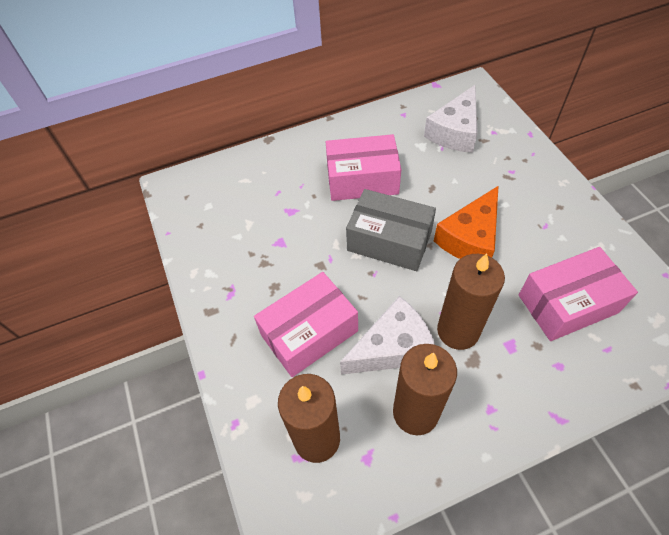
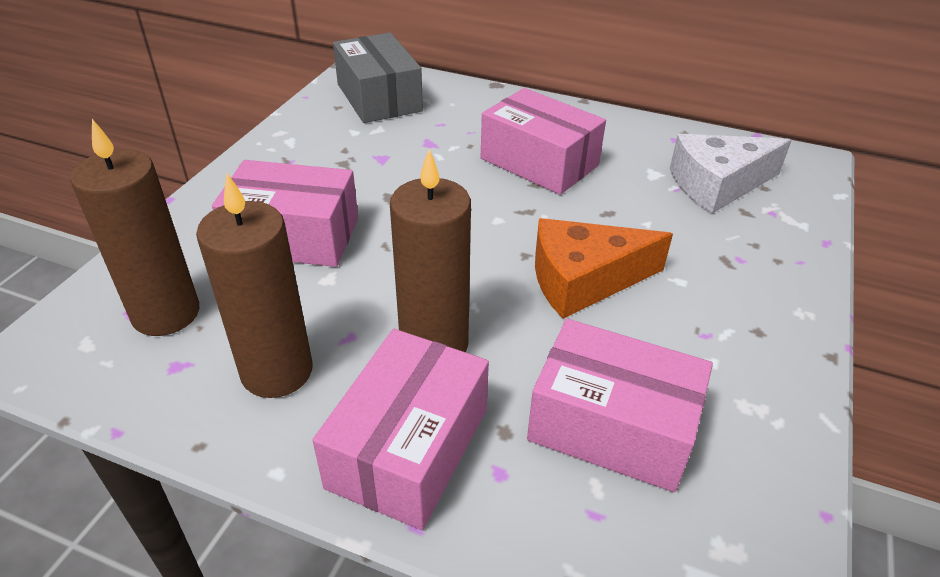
camera: 40 degrees right, 15 degrees down
(389, 241) = (487, 223): grey box -> grey box (379, 97)
(393, 347) = (346, 304): white cheese -> none
(516, 390) = (408, 447): none -> pink box

